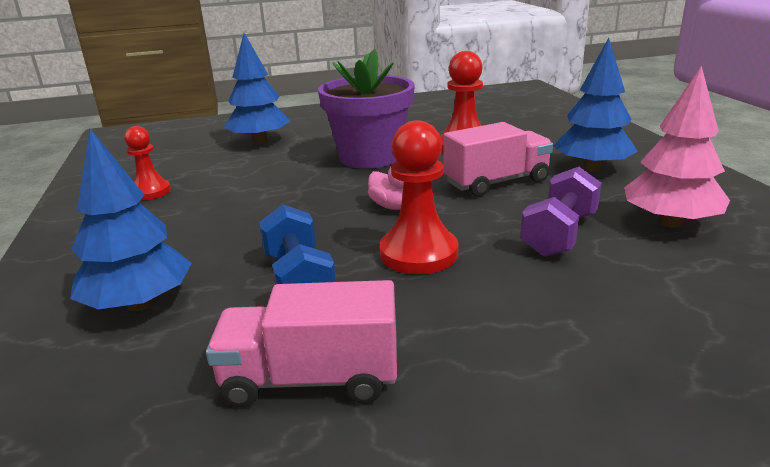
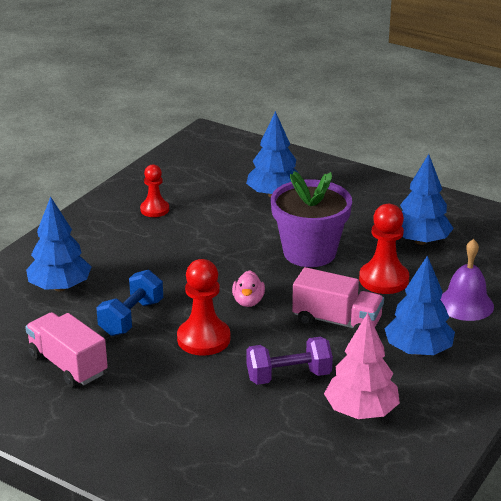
camera: 45 degrees right, 5 degrees up
(434, 121) = (420, 241): none -> blue tree
(547, 134) = (465, 304): none -> purple bell

